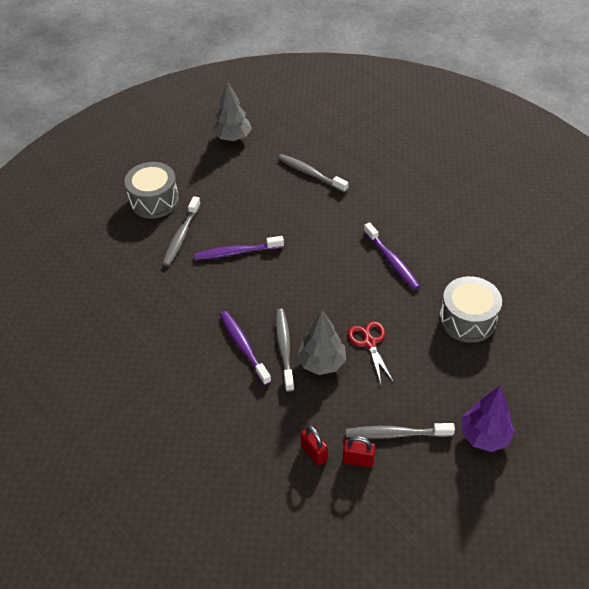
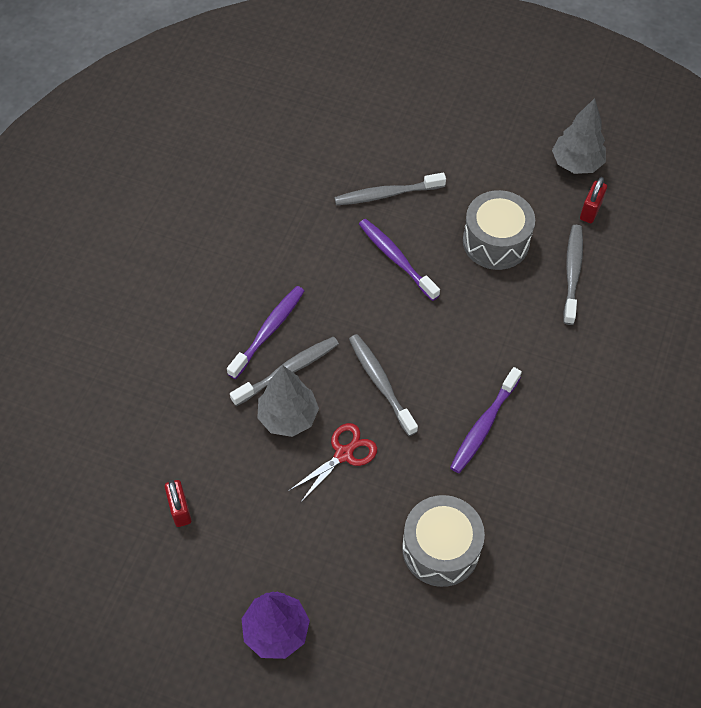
camera: 60 degrees right, 10 degrees up
(154, 200) = (422, 141): grey drum -> grey drum (496, 241)
(314, 453) = (168, 462): red padlock -> red padlock (590, 211)
(396, 434) = (232, 534): grey toothbrush -> grey toothbrush (381, 383)

